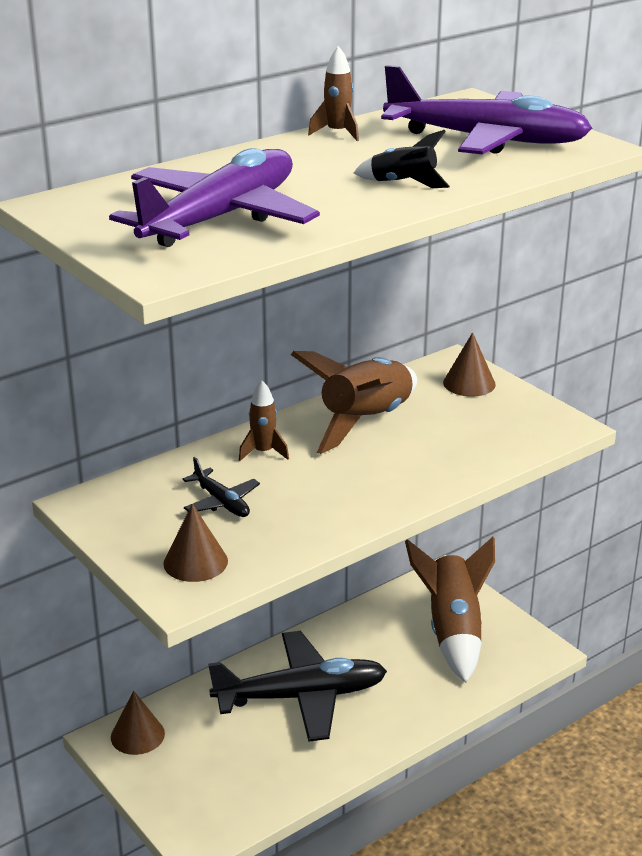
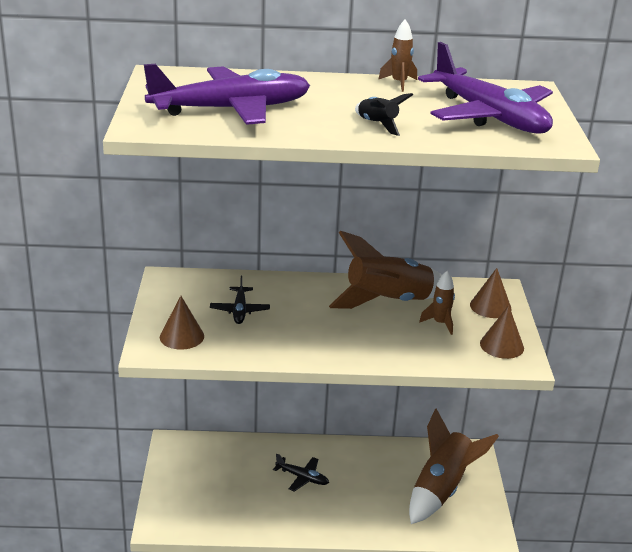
camera: 35 degrees right, 0 degrees up
(137, 735) = (190, 450): brown cone -> brown cone (501, 345)
(263, 452) = (301, 293): brown rocket -> brown rocket (440, 323)
(300, 697) = (302, 477): black plane -> black plane, size x0.46

